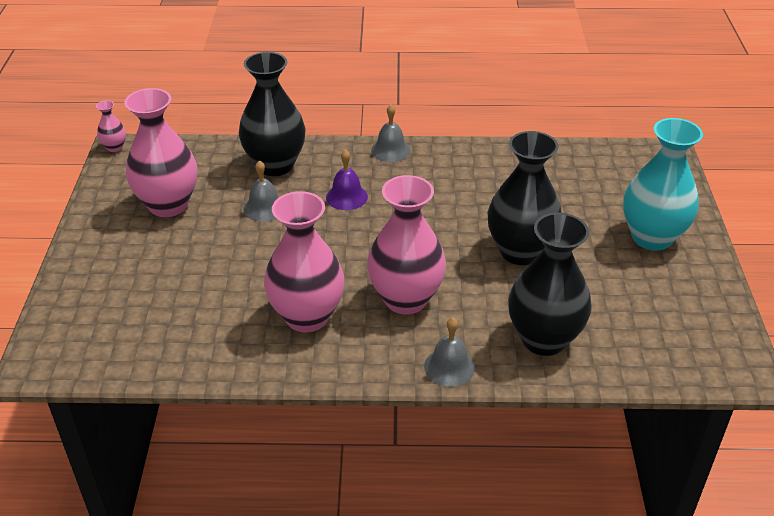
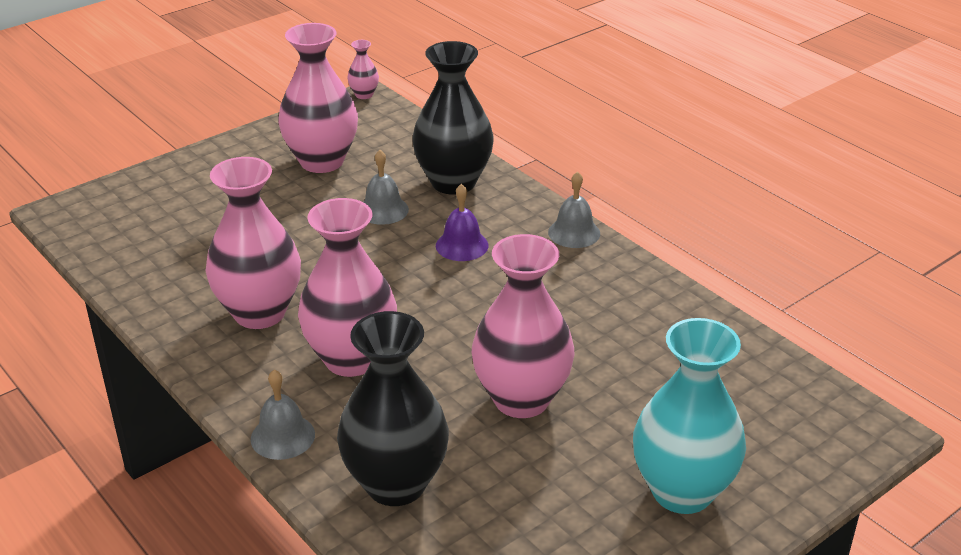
camera: 50 degrees right, 5 degrees down
(520, 251) = (521, 399): black vase -> pink vase

